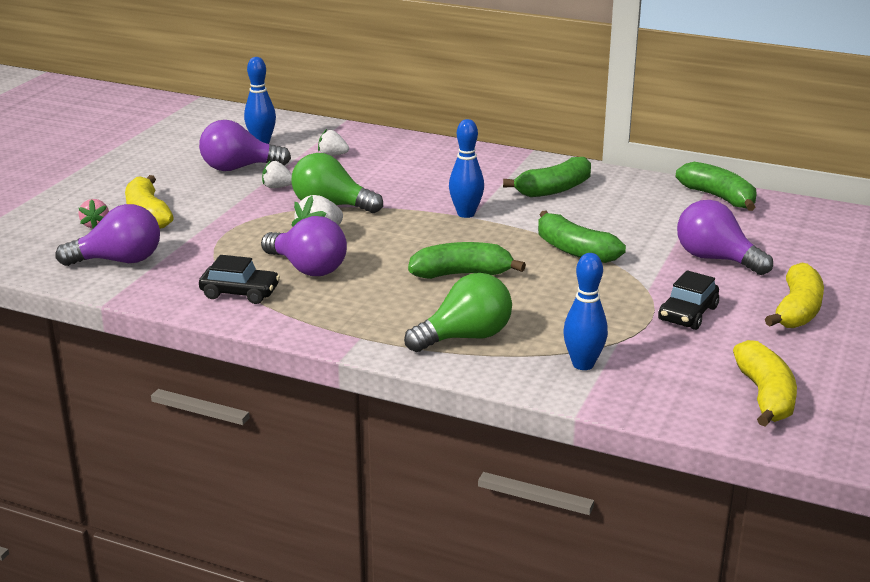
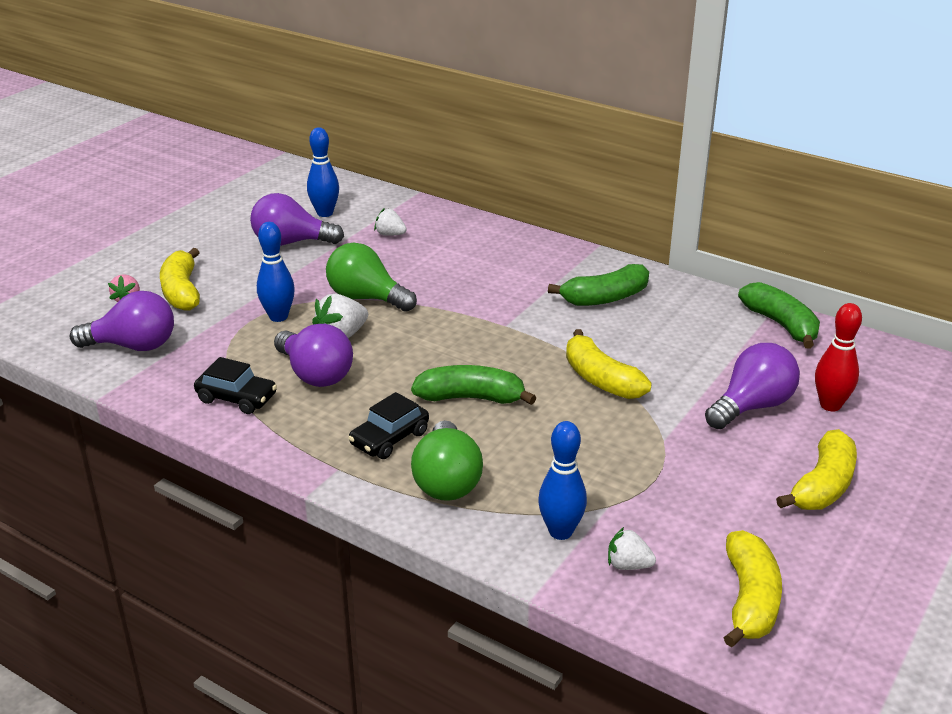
camera: 10 degrees right, 5 degrees up
(277, 187) = (321, 269): white strawberry -> white strawberry (628, 565)
(465, 337) = (447, 481): green light bulb -> green light bulb turned 105 degrees clockwise
(466, 214) = (501, 321): blue bowling pin -> blue bowling pin (278, 317)
(574, 250) = (600, 379): green banana -> yellow banana
(688, 314) = (697, 477): black car -> black car (389, 438)
(715, 259) = (752, 406): purple light bulb -> purple light bulb turned 90 degrees clockwise
(782, 252) = (830, 405): none -> red bowling pin

